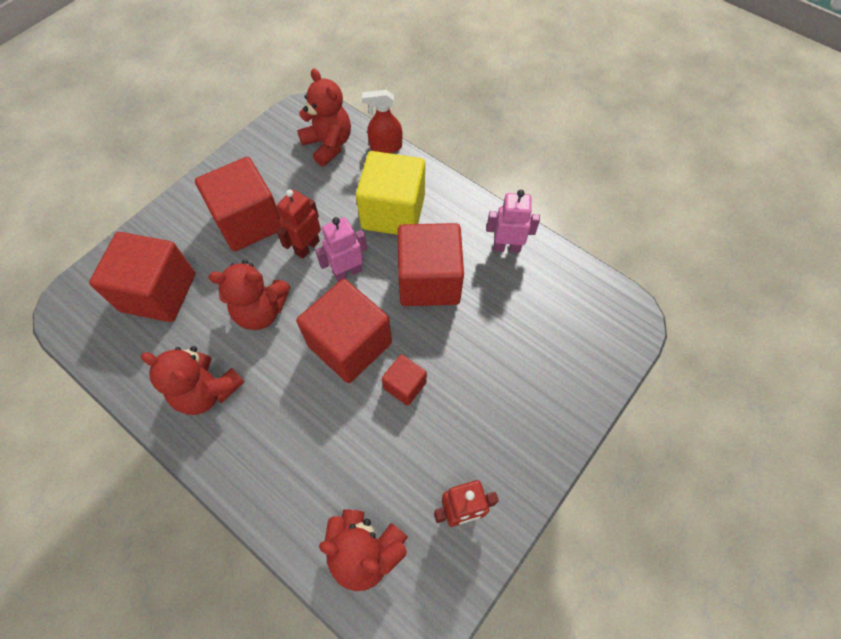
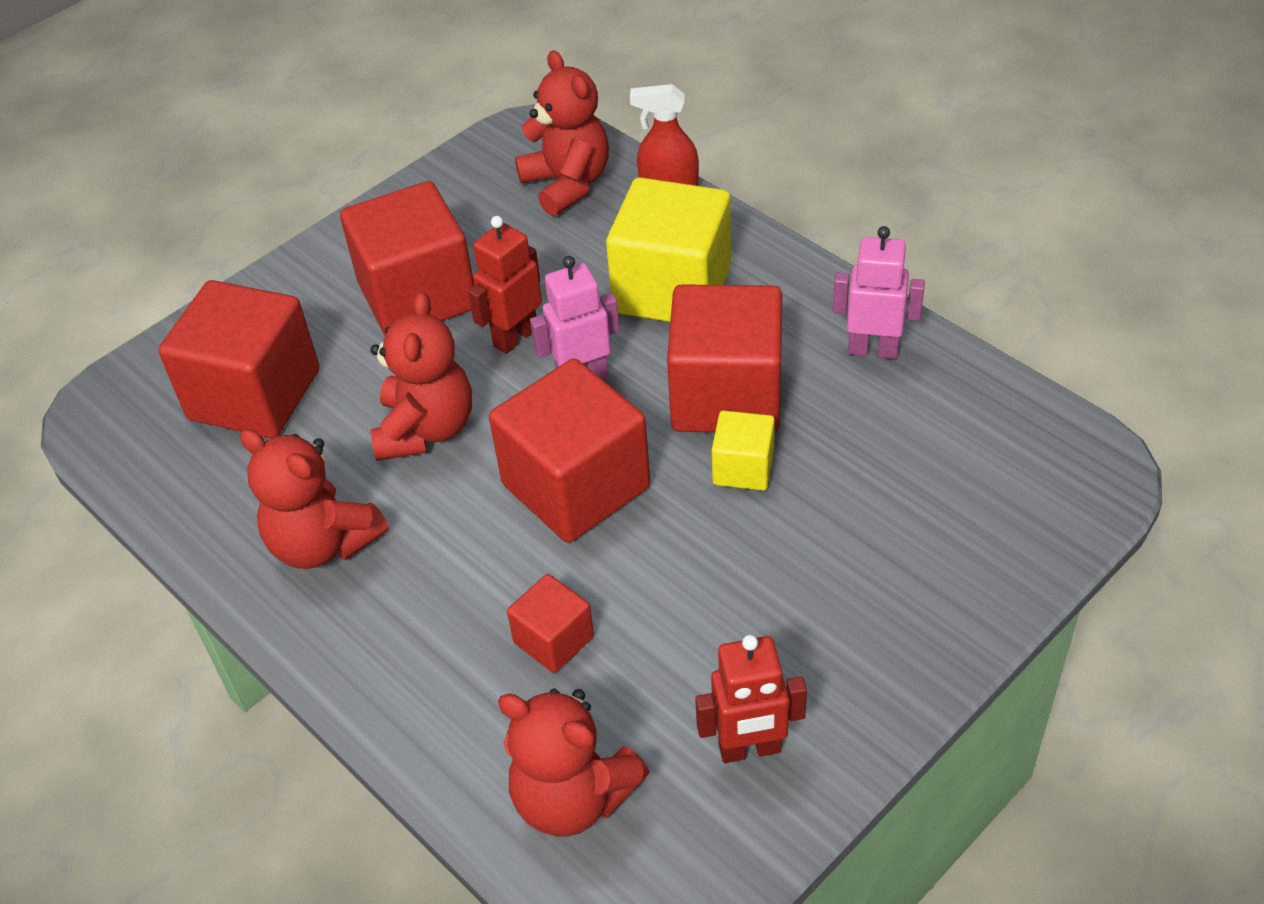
camera: 10 degrees right, 15 degrees down
(261, 311) = (426, 429): red teddy bear -> red teddy bear turned 90 degrees counterclockwise
(405, 385) = (667, 552): red cube -> red cube (553, 640)
(442, 327) = (743, 468): none -> yellow cube

